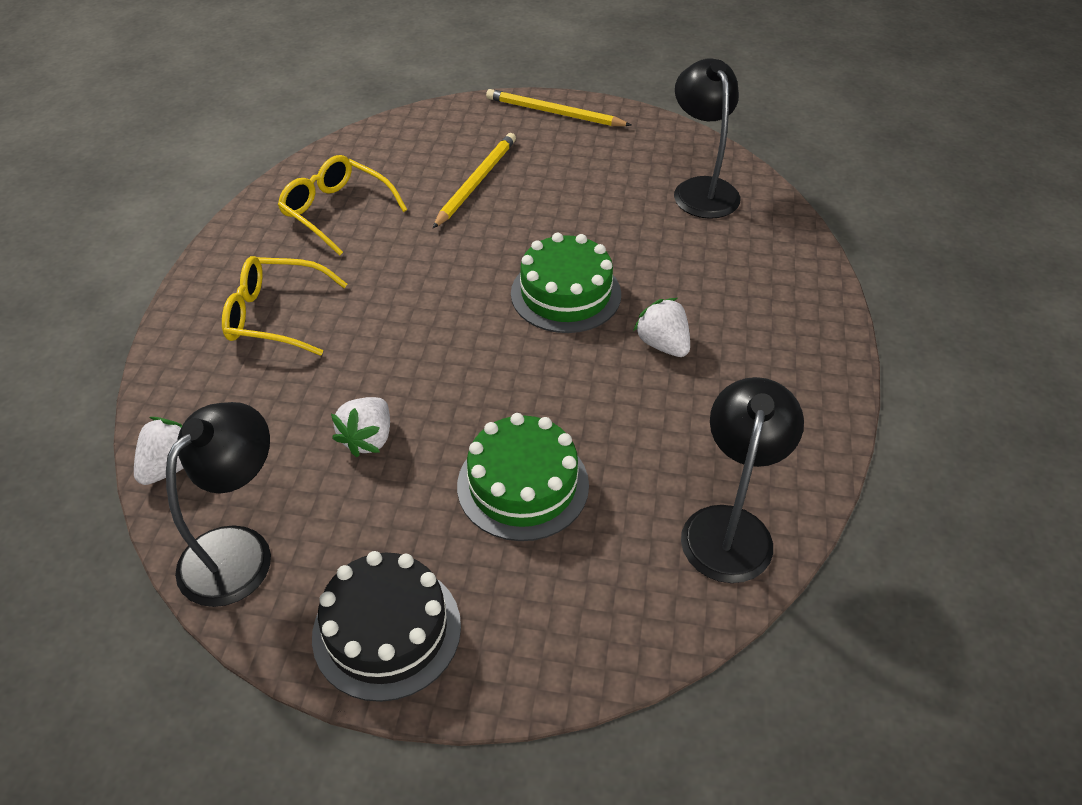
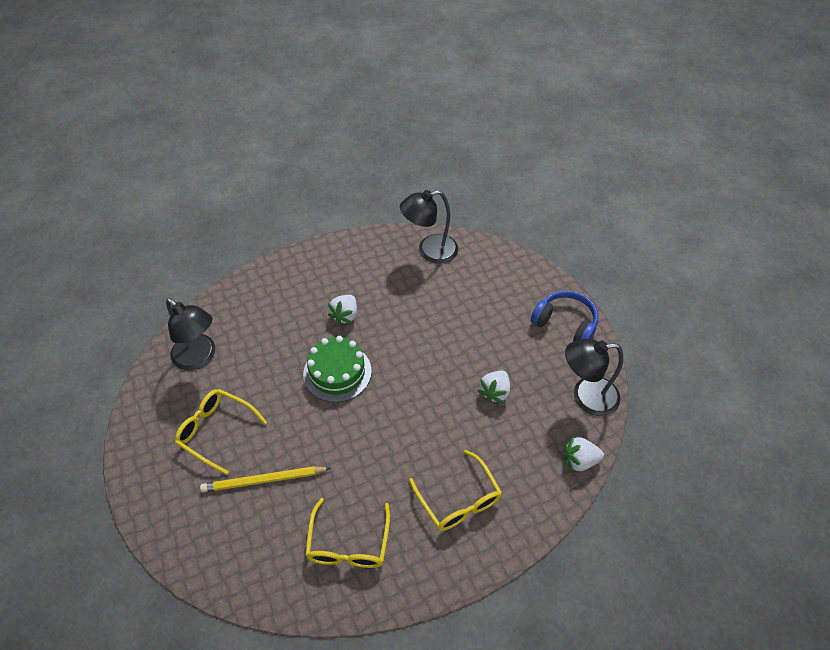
camera: 125 degrees left, 5 degrees up
(368, 439) = (494, 392): white strawberry -> white strawberry turned 135 degrees clockwise
(387, 630) = (565, 324): black cake -> blue headphones
(523, 485) = (467, 321): green cake -> none
(555, 113) = (149, 484): yellow pencil -> none
(576, 170) = (216, 431): none -> yellow glasses
(701, 189) = (199, 358): black lamp -> black lamp turned 90 degrees counterclockwise

